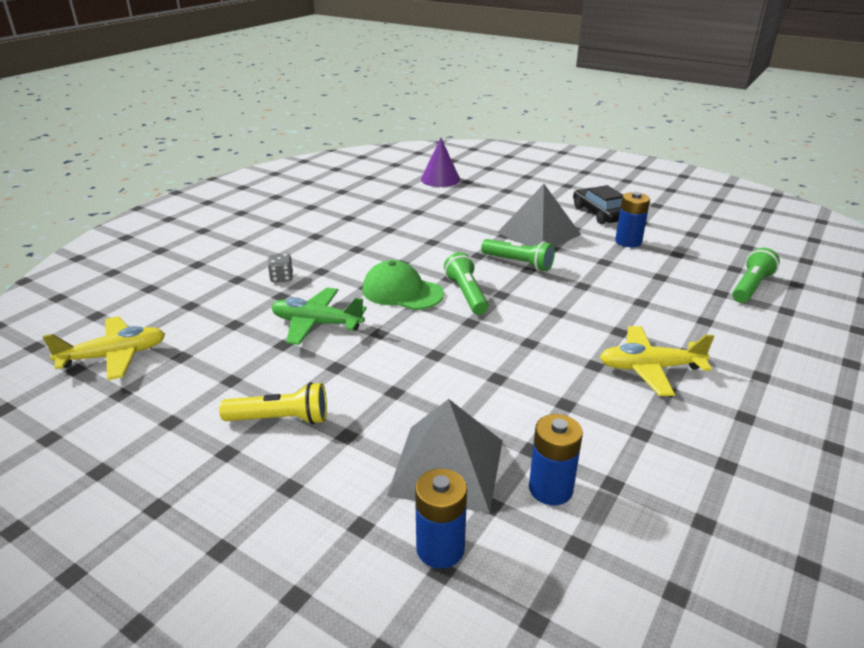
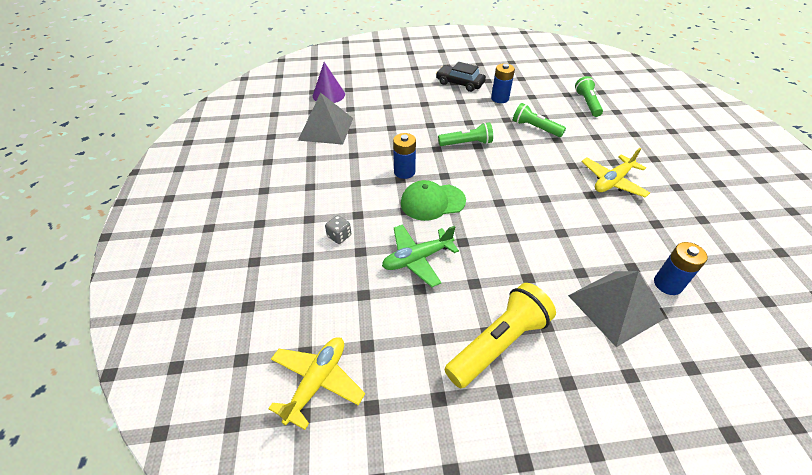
camera: 40 degrees left, 15 degrees up
(280, 419) = (499, 343): yellow flashlight -> yellow flashlight, size x1.53
(440, 549) = (675, 356): blue battery -> blue battery (404, 172)
(466, 294) = (470, 182): green flashlight -> green flashlight (535, 128)
(538, 233) = (447, 114): grey pyramid -> grey pyramid (326, 129)

